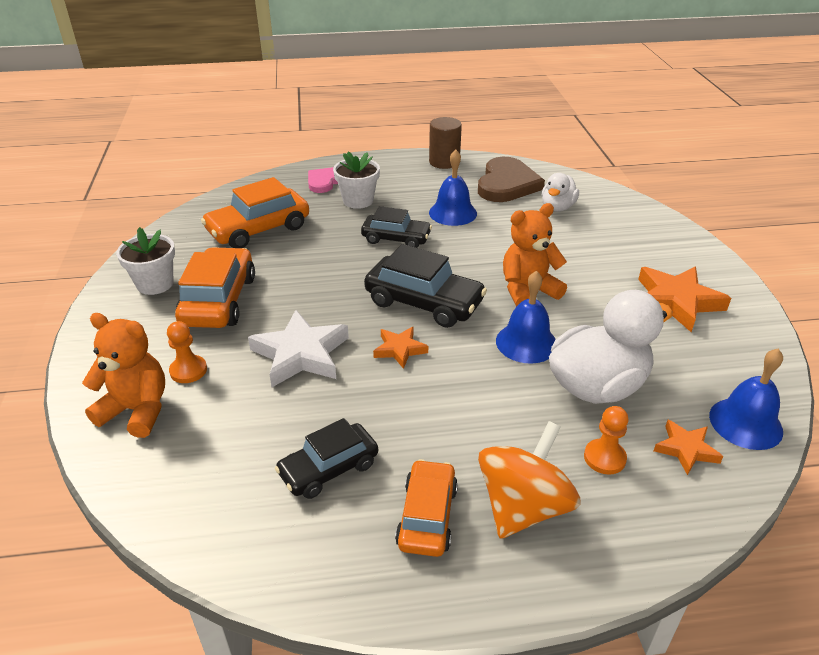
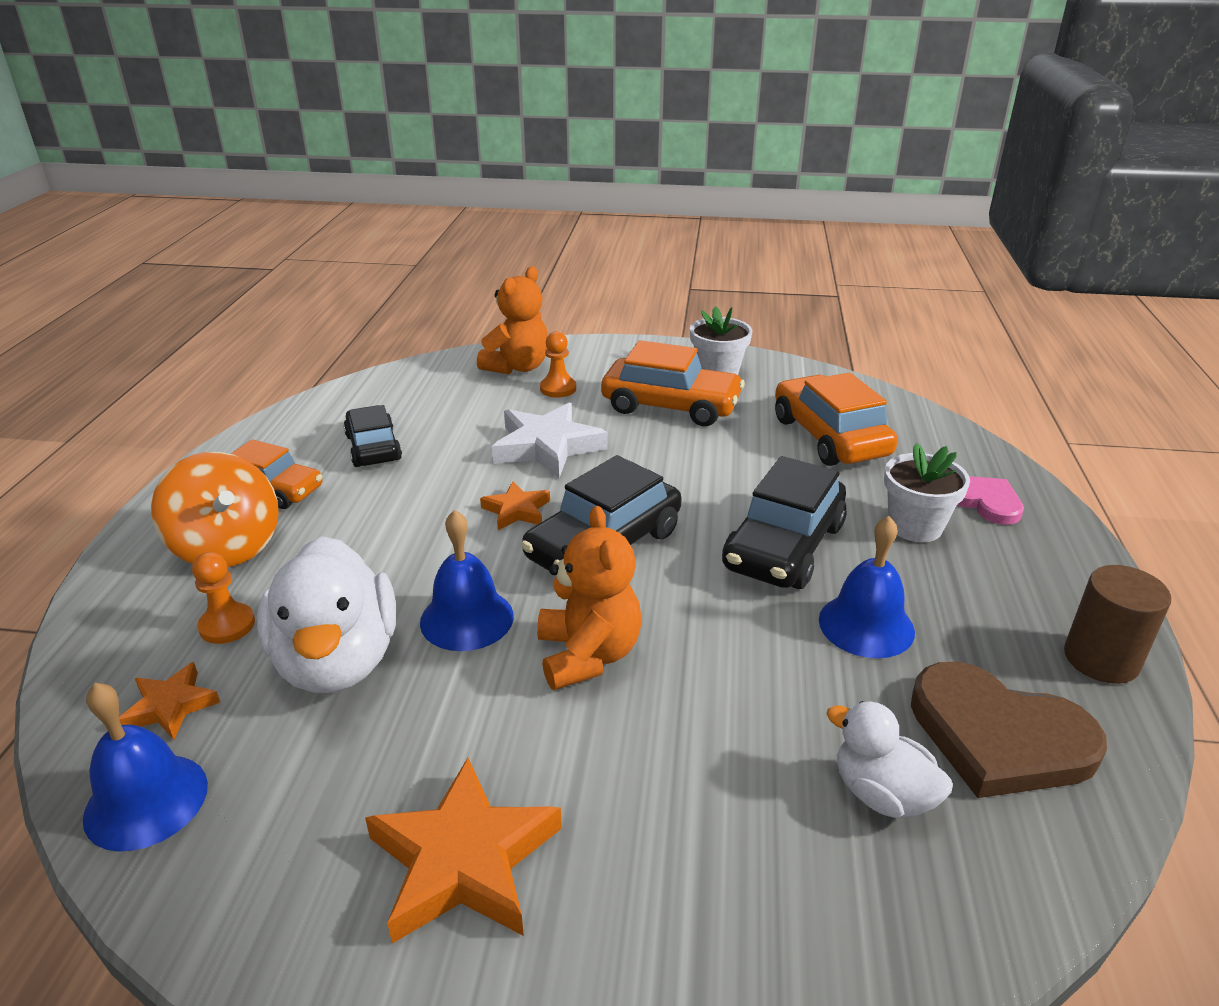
camera: 105 degrees right, 5 degrees down
(396, 238) = (784, 547): black car -> black car, size x1.52

